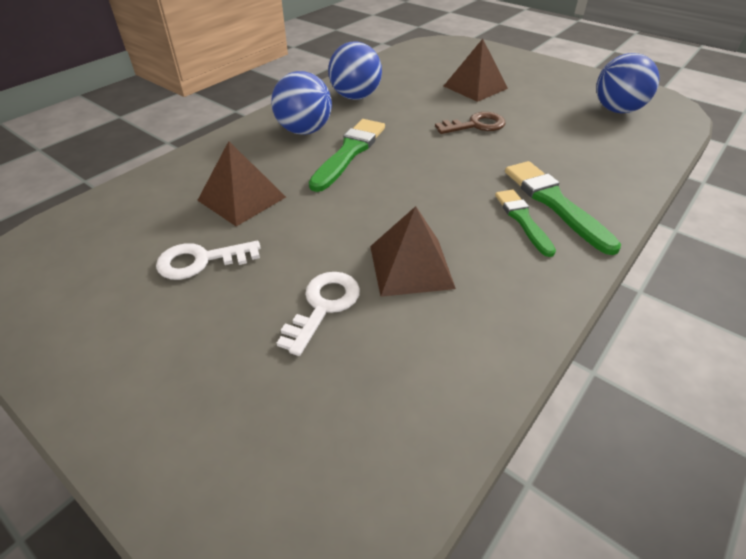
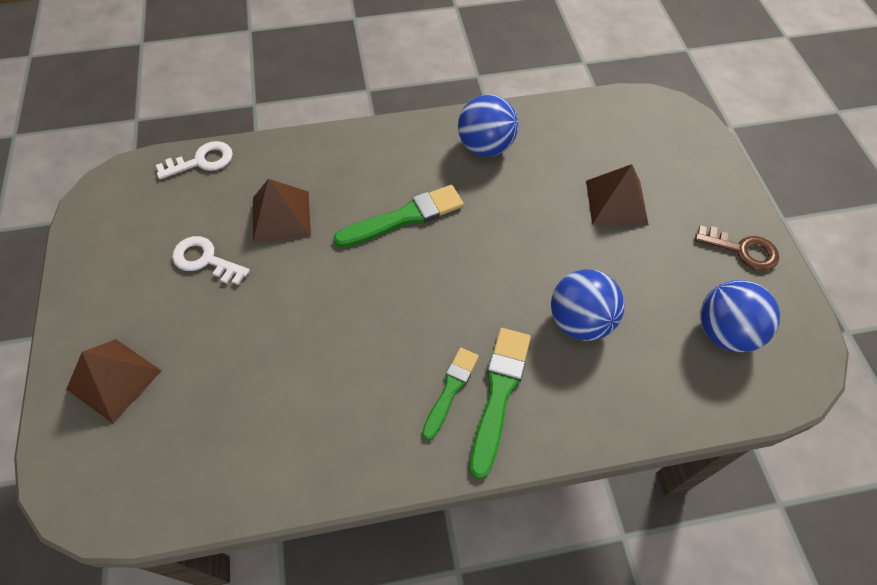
camera: 40 degrees right, 15 degrees up
(304, 131) = (397, 166): blue ball -> blue ball (580, 321)
(323, 306) = (235, 356): white key -> white key (202, 161)
(411, 266) = (321, 367): brown pyramid -> brown pyramid (114, 379)
(476, 125) = (549, 255): brown key -> brown key (742, 250)

